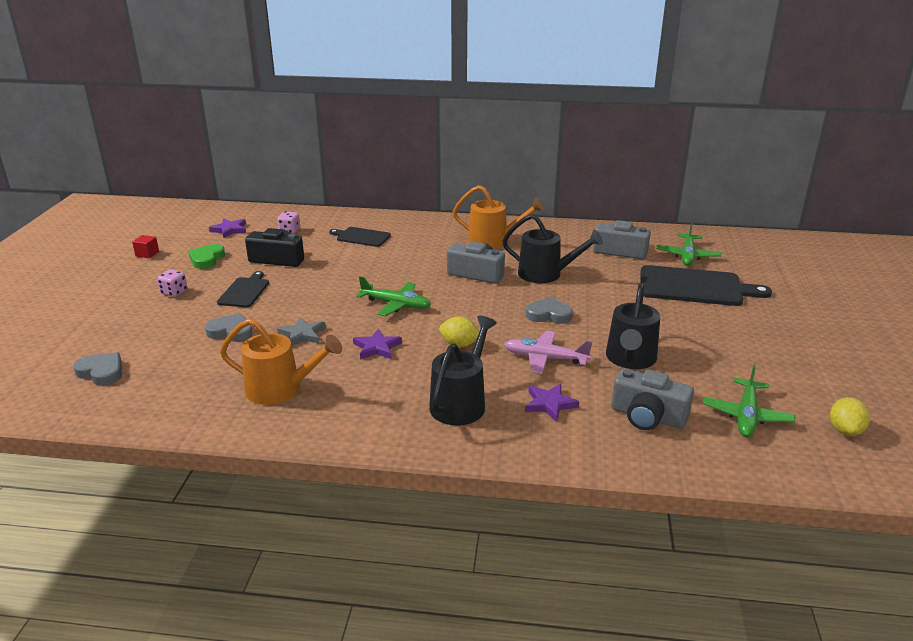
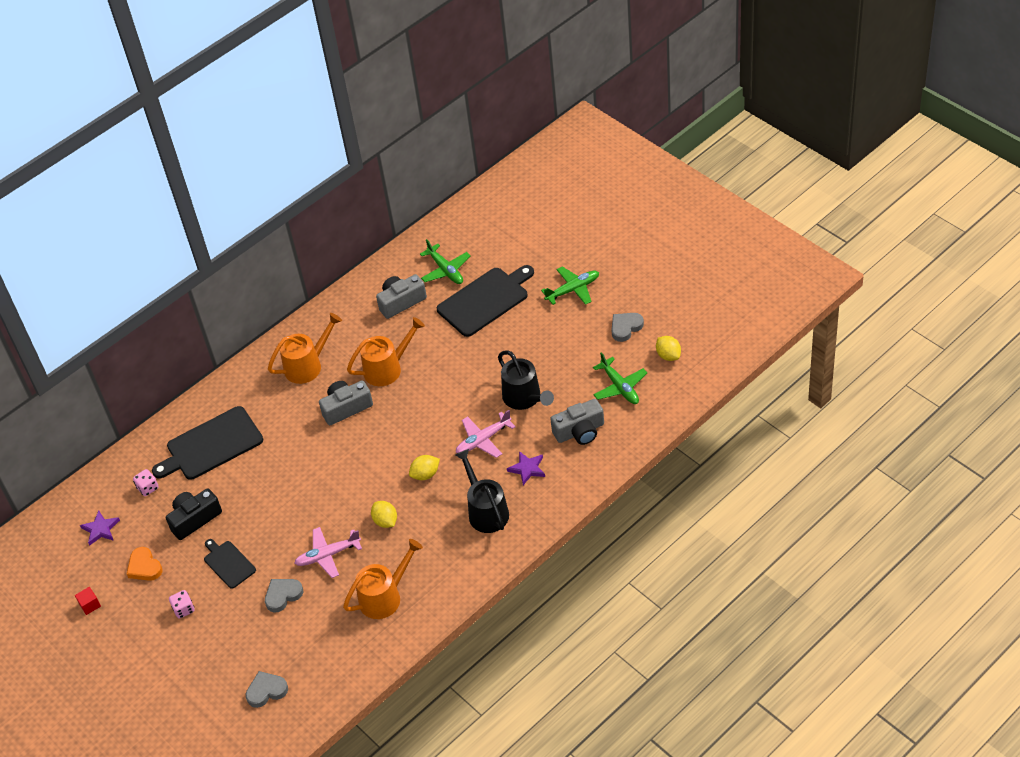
camera: 45 degrees left, 20 degrees up
(207, 259) = (144, 567): green heart -> orange heart
(302, 334) = (328, 555): grey star -> pink plane
(361, 237) = (211, 445): black cutting board -> black cutting board, size x1.80
(377, 347) = (385, 521): purple star -> yellow lemon
(395, 304) = (341, 481): green plane -> green plane (573, 290)
(546, 274) = (387, 368): black watering can -> orange watering can
(549, 315) = (438, 403): grey heart -> grey heart (625, 327)

